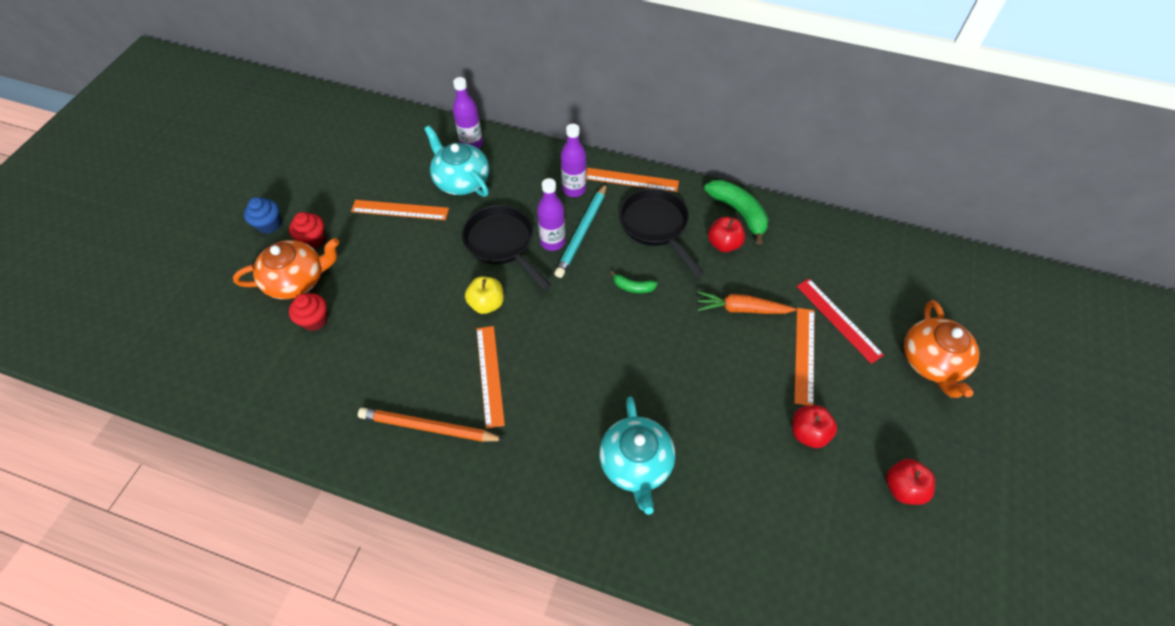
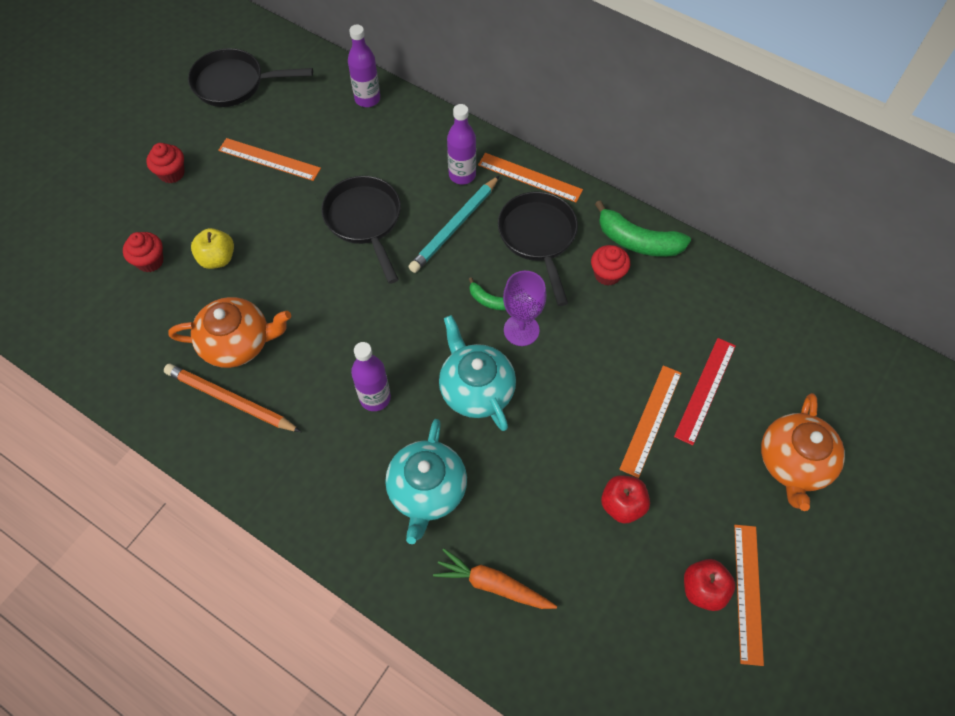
camera: 15 degrees right, 5 degrees up
(269, 225) = (132, 147): blue cupcake -> none
(297, 280) = (144, 214): orange teapot -> orange teapot (238, 343)
(349, 153) = (235, 84): none -> black pan
(461, 180) = (343, 139): turquoise teapot -> turquoise teapot (476, 388)
(486, 304) = (328, 283): yellow apple -> yellow apple (217, 258)
(490, 375) = (308, 361): orange ruler -> orange ruler (748, 593)
(552, 242) = (419, 230): purple bottle -> purple bottle (375, 398)
(669, 305) = (521, 330): none -> purple goblet
(723, 244) = (607, 274): red apple -> red cupcake
(738, 212) = (637, 241): green banana -> green banana turned 135 degrees clockwise
(741, 309) = (600, 352): orange carrot -> orange carrot (492, 584)
(838, 320) = (705, 390): red ruler -> red ruler turned 45 degrees clockwise

